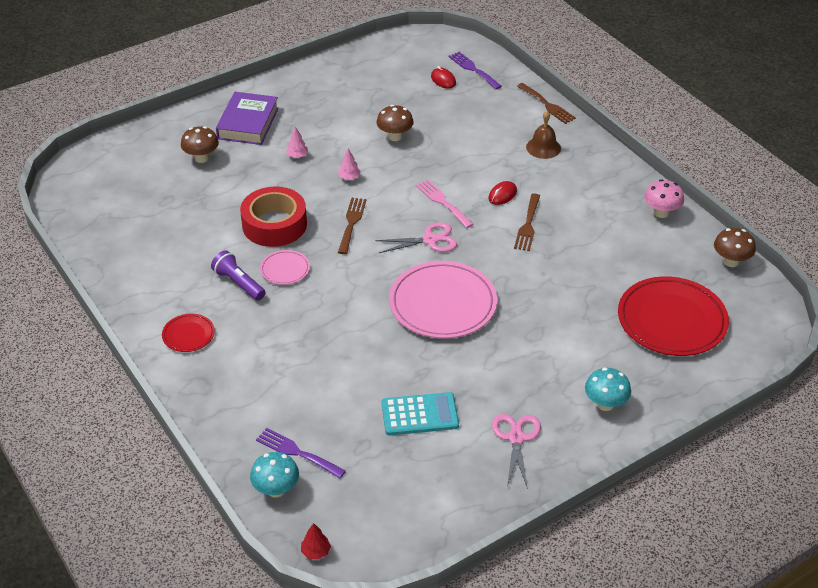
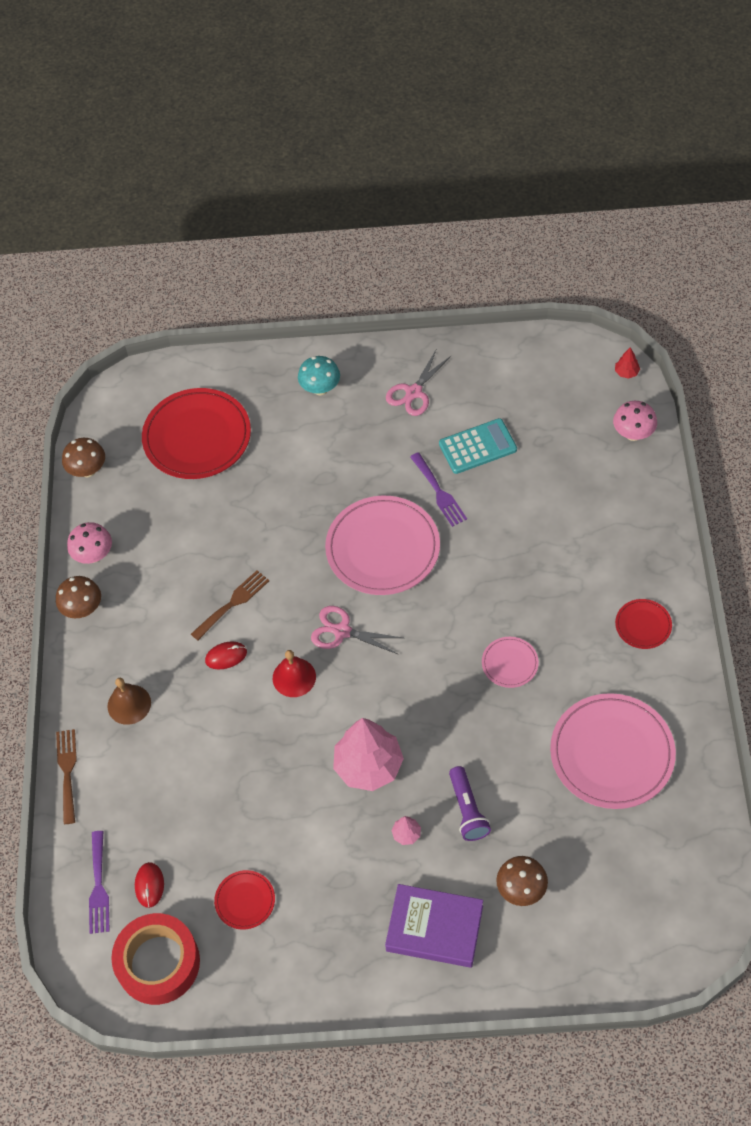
camera: 145 degrees left, 15 degrees up
(174, 246) = (612, 753): none -> pink plate
(239, 283) = (565, 667): purple flashlight -> purple flashlight (467, 810)
(248, 123) = (434, 928): purple book -> purple book turned 60 degrees clockwise
(274, 224) = (489, 733): red tape -> red tape (158, 963)
(276, 490) = (633, 434): turquoise mushroom -> pink mushroom
(297, 452) = (600, 458): purple fork -> purple fork (439, 492)
(349, 177) = (368, 766): pink tree -> pink tree, size x2.43
(351, 223) = (406, 694): brown fork -> none
(378, 94) = (245, 901): none -> red plate
(395, 136) = (276, 809): brown mushroom -> brown mushroom (83, 609)
(420, 415) = (477, 447): turquoise calculator -> turquoise calculator turned 135 degrees clockwise
(442, 202) = (294, 677): pink fork -> red bell

